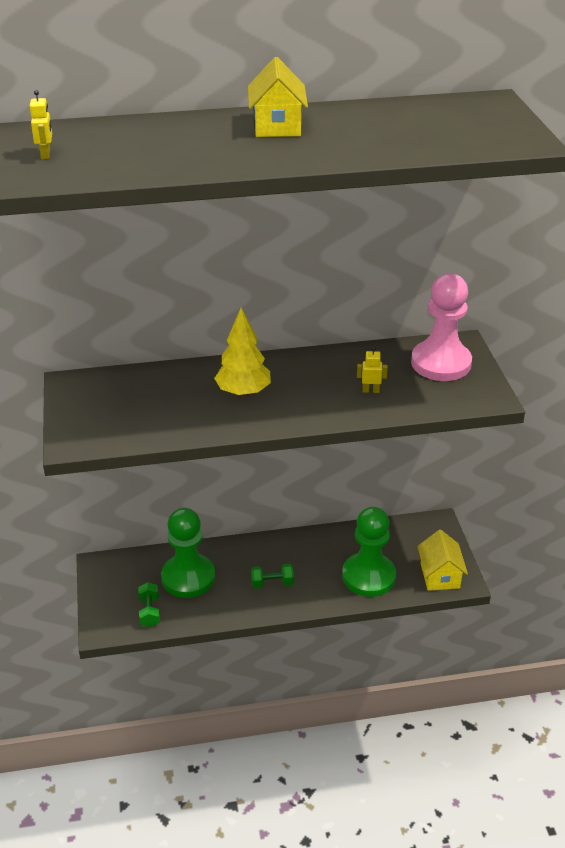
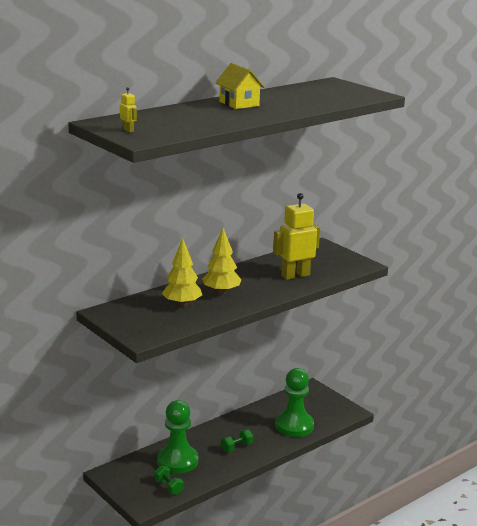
camera: 30 degrees left, 15 degrees down
(174, 399) = (182, 304): none -> yellow tree
(370, 390) = (295, 275): yellow robot -> yellow robot, size x2.45
(440, 575) = (336, 413): yellow house -> none
(441, 363) = (320, 255): pink pawn -> none

